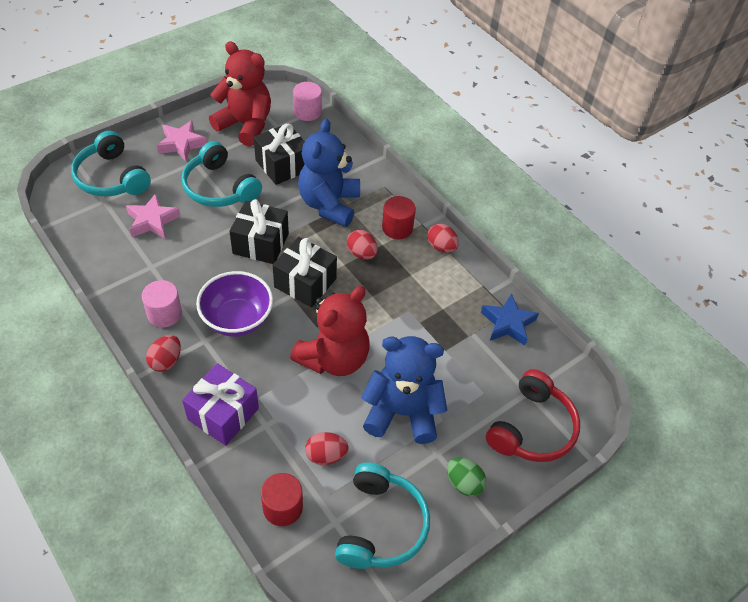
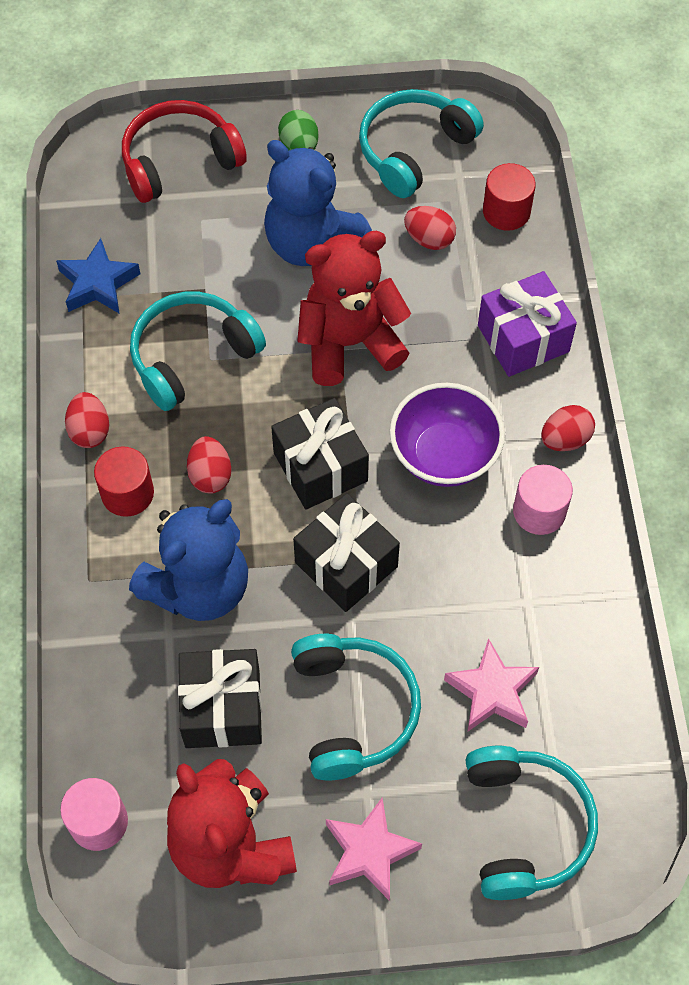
camera: 145 degrees left, 10 degrees up
(420, 308) = (192, 356): none -> turquoise headphones

